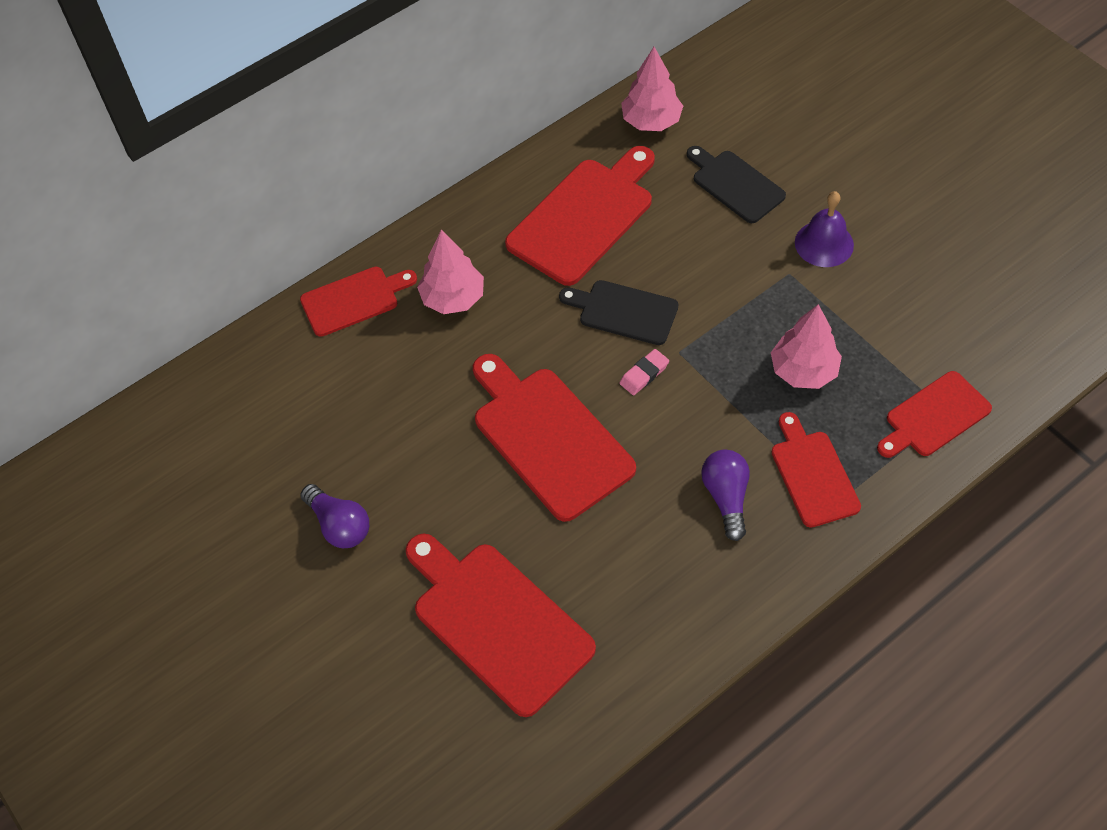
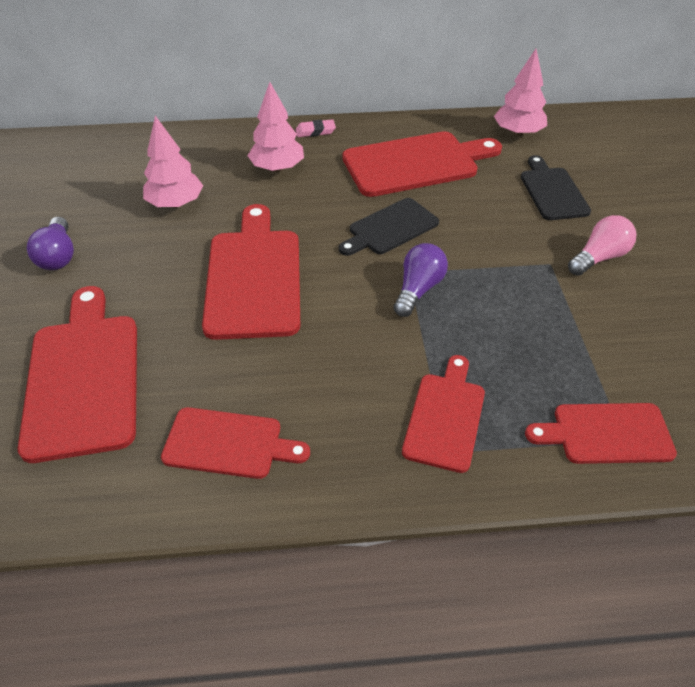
camera: 30 degrees right, 10 degrees down
(354, 300) = (214, 142): red cutting board -> red cutting board (228, 444)
(624, 312) = (390, 228): black cutting board -> black cutting board turned 90 degrees counterclockwise
(644, 374) = (367, 273): pink eraser -> pink eraser (315, 131)
(726, 497) = (351, 392): purple light bulb -> purple light bulb (418, 289)
(803, 371) = (504, 335): pink tree -> pink tree (175, 203)
(824, 243) = (599, 257): purple bell -> pink light bulb

